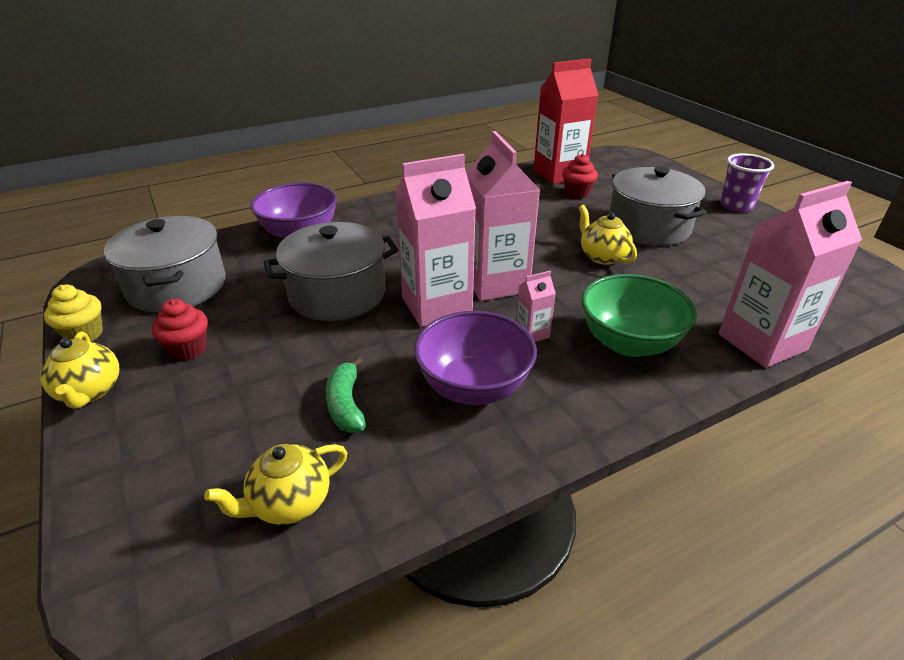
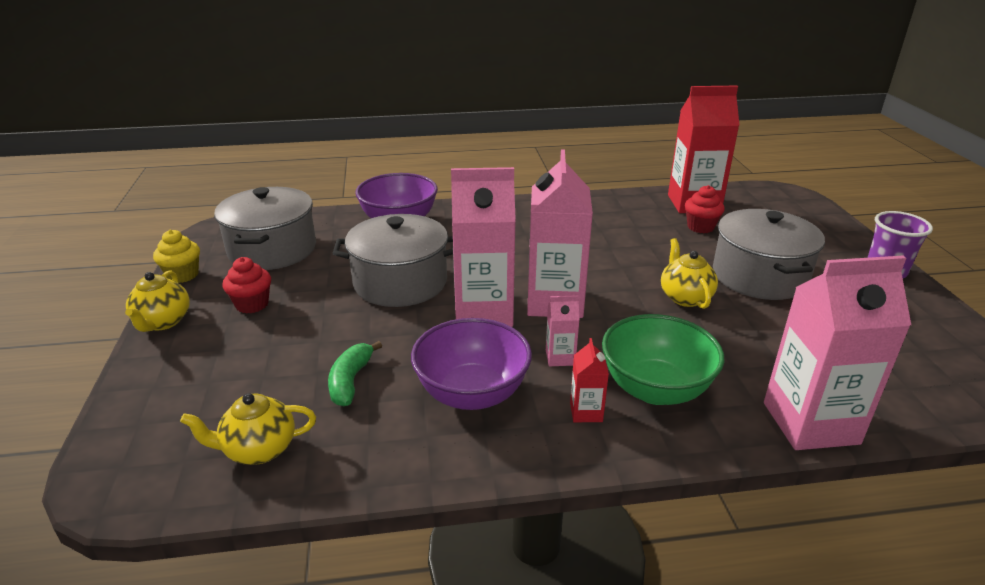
camera: 20 degrees right, 5 degrees down
(585, 378) = (586, 412): none -> red carton

